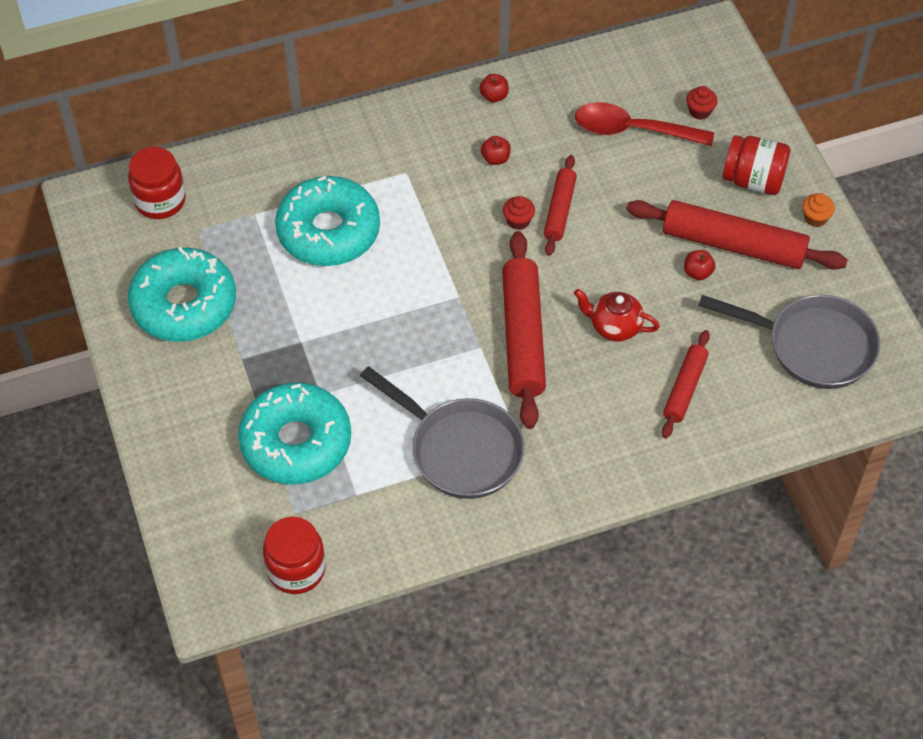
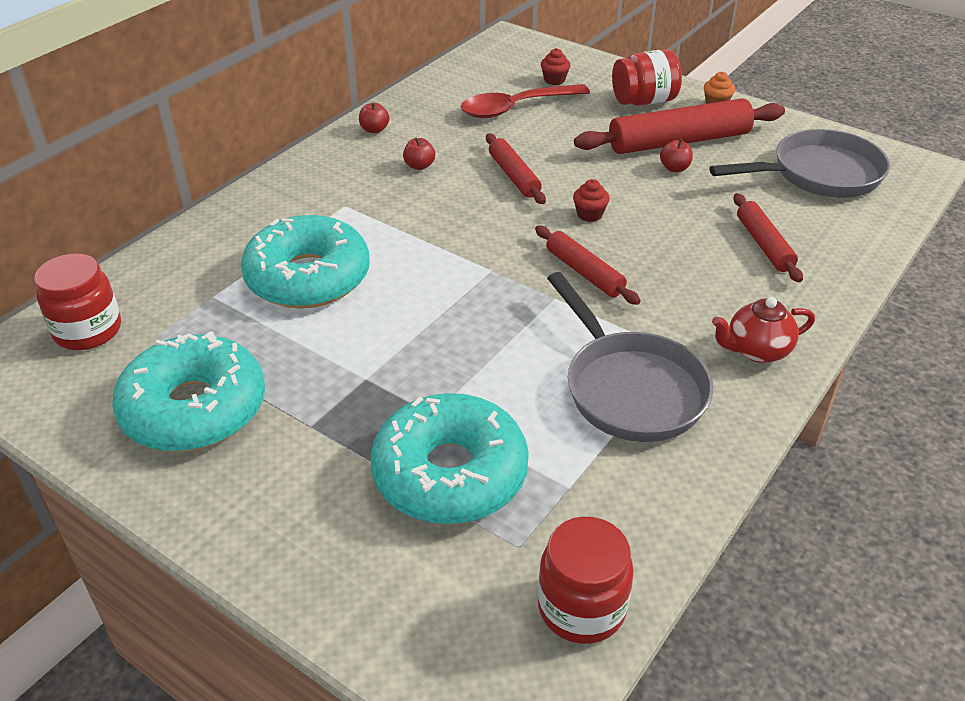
camera: 35 degrees left, 15 degrees down
(460, 450) = (630, 388): grey pan -> grey pan turned 60 degrees clockwise
(518, 221) = (486, 197): red cupcake -> red cupcake (589, 214)
(523, 337) = (584, 272): red rolling pin -> red rolling pin, size x0.57
(614, 327) = (654, 230): red teapot -> red teapot (756, 350)

